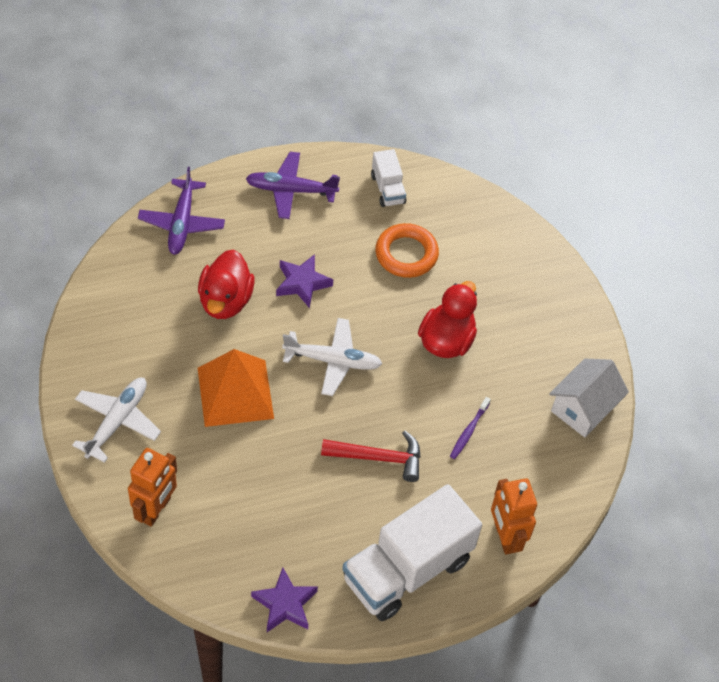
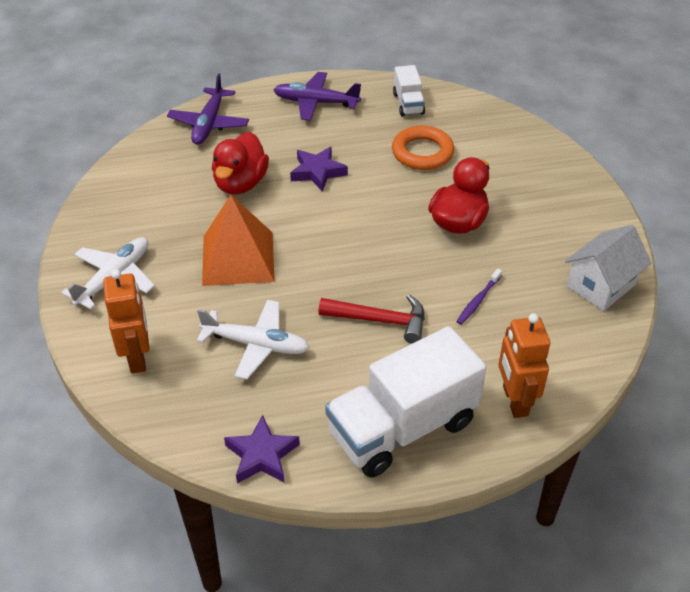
camera: 10 degrees right, 10 degrees down
(156, 509) = (137, 357): orange robot -> orange robot turned 45 degrees counterclockwise
(332, 361) = (340, 235): white plane -> white plane (255, 344)

